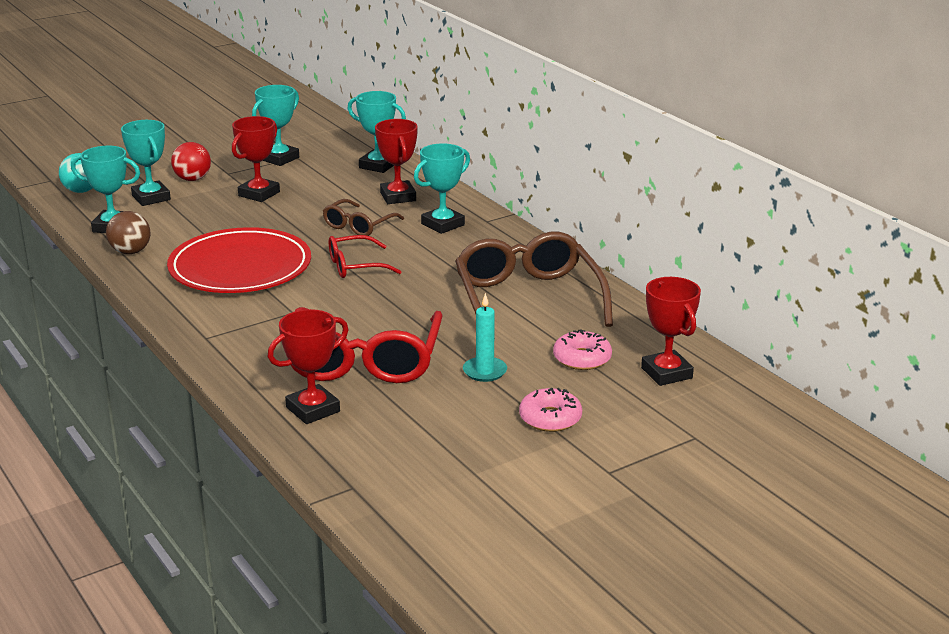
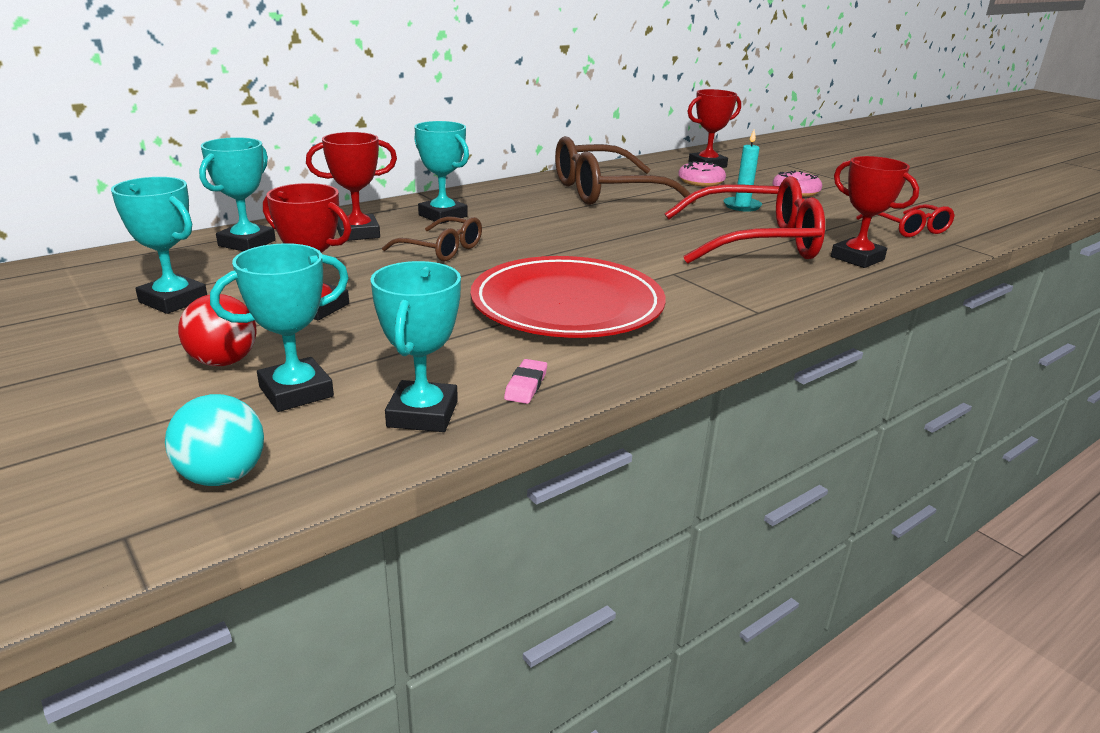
camera: 95 degrees left, 0 degrees up
(130, 252) = (526, 385): brown ball -> pink eraser
(355, 266) = (552, 249): red glasses -> red glasses (909, 229)

